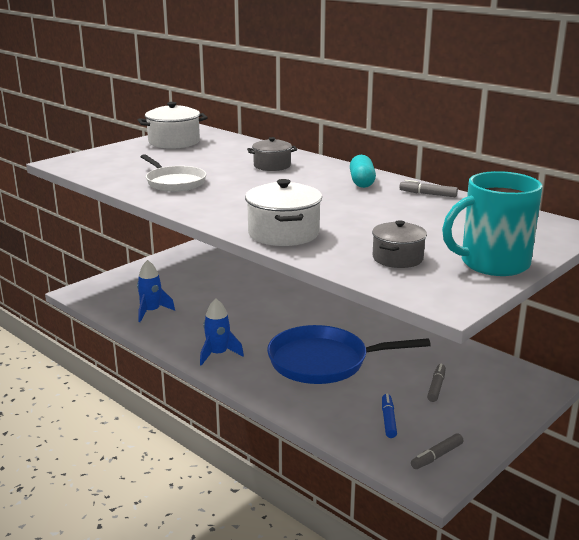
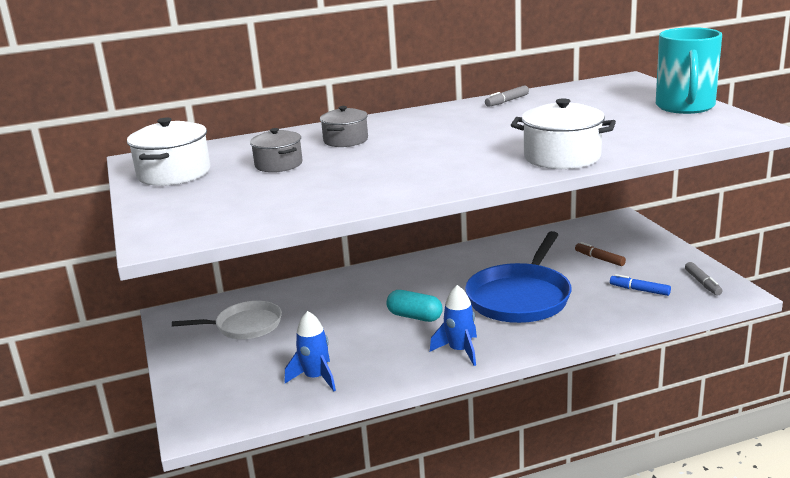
camera: 60 degrees left, 0 degrees up
(174, 182) = (343, 186): white pan -> white pan (245, 326)
(361, 182) = (445, 116): turquoise capsule -> turquoise capsule (414, 317)
(397, 258) = (655, 129): grey pot -> grey pot (278, 164)
(436, 387) = (599, 259): grey marker -> brown marker

